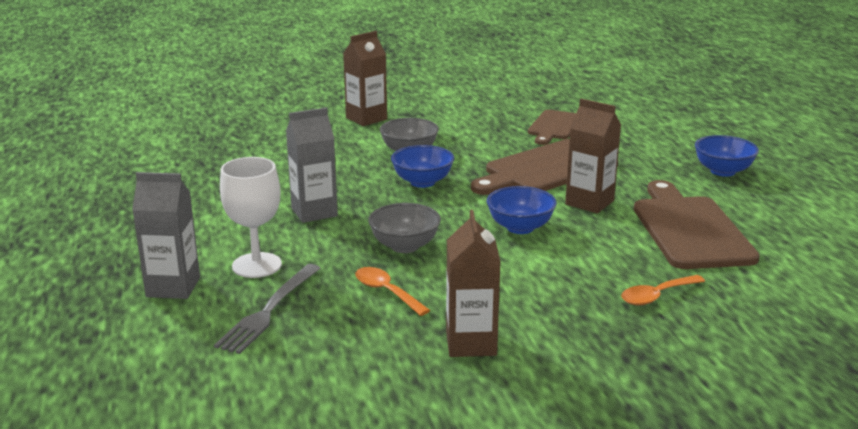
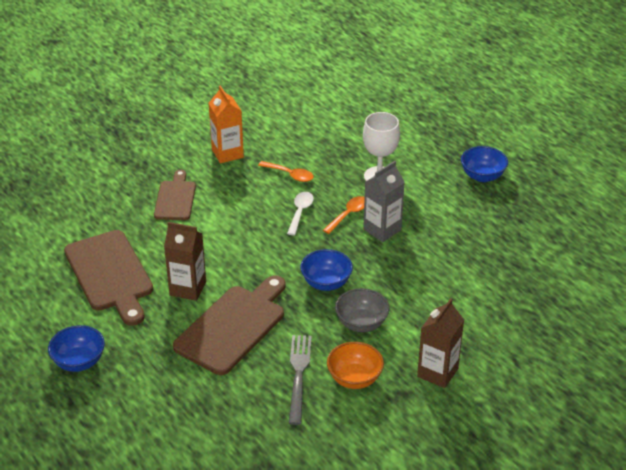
camera: 160 degrees right, 15 degrees up
(173, 287) = (411, 151): grey carton -> none
(269, 310) = (345, 149): grey fork -> grey fork (299, 375)
(404, 246) = (300, 212): grey bowl -> white spoon
(444, 126) = (354, 378): none -> orange bowl
(471, 343) = (227, 153): brown carton -> orange carton
(520, 227) = (231, 248): blue bowl -> blue bowl (482, 176)
(554, 126) = (246, 406): brown cutting board -> brown cutting board (175, 198)
(656, 296) = (131, 207): orange spoon -> orange spoon (348, 214)

